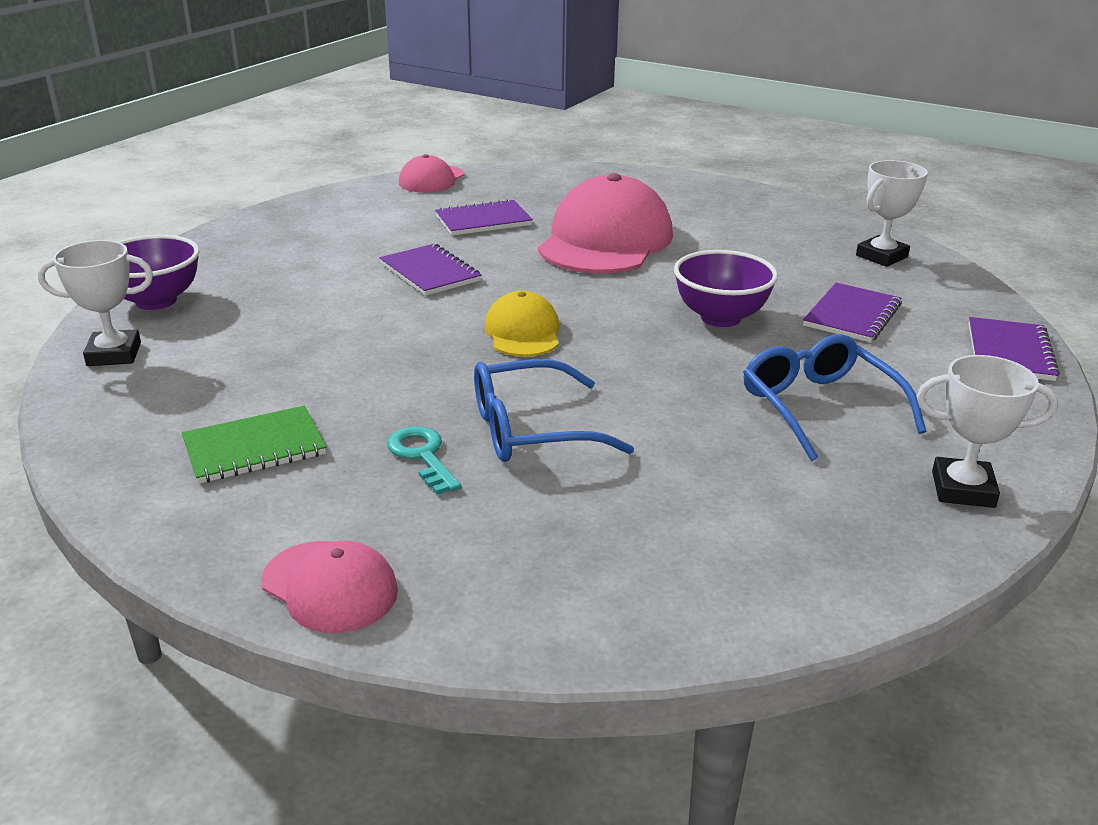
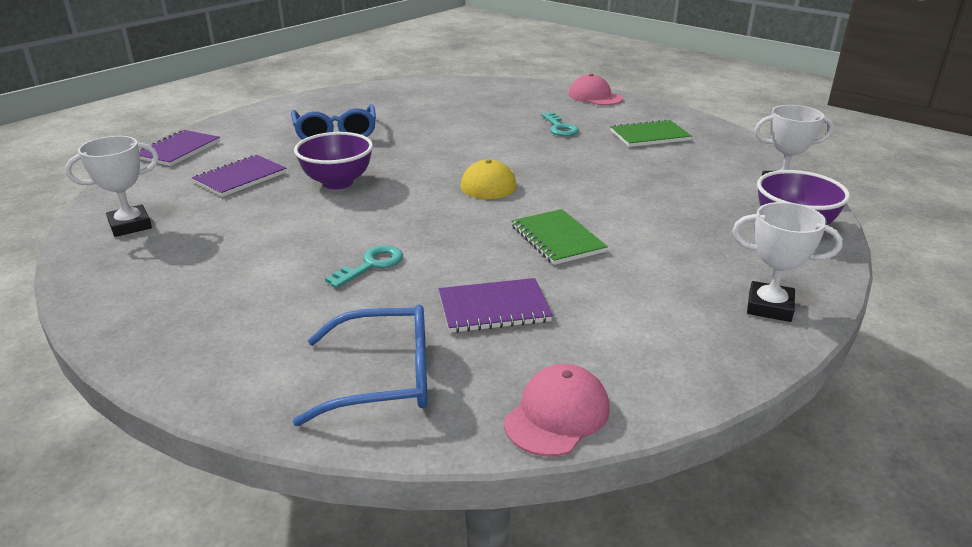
camera: 170 degrees left, 0 degrees up
(430, 272) = (557, 239): purple notebook -> green notebook
(531, 430) = (501, 134): blue glasses -> blue glasses (384, 378)
(605, 241) = (371, 265): pink cap -> turquoise key
(963, 489) = (311, 104): white trophy -> white trophy (769, 307)

